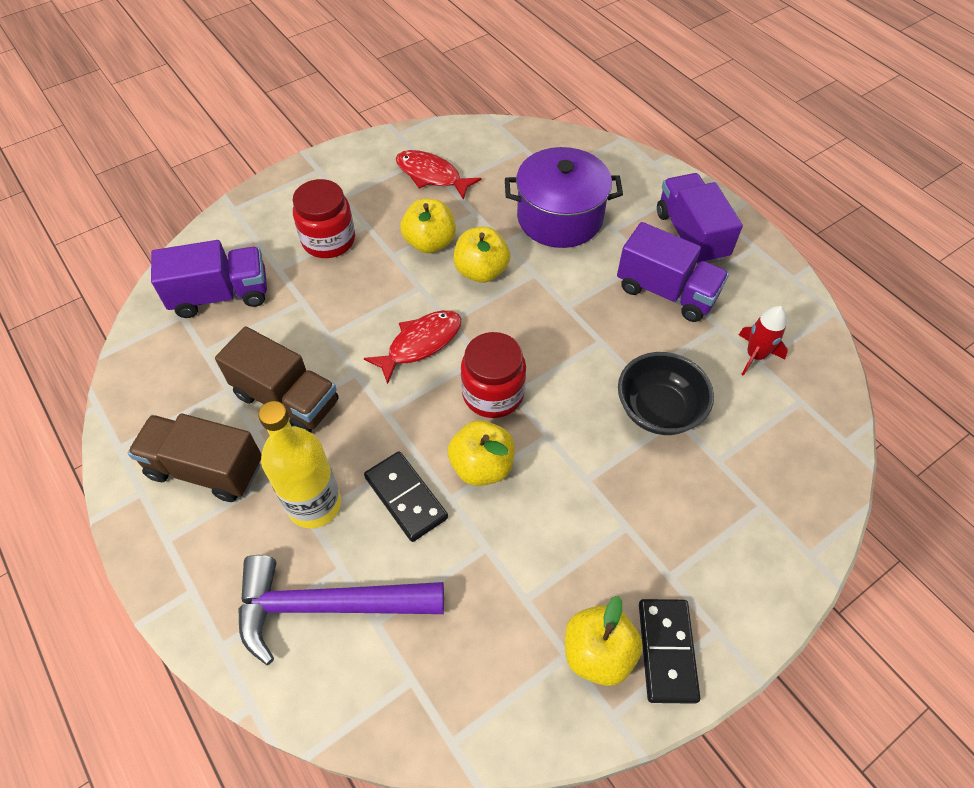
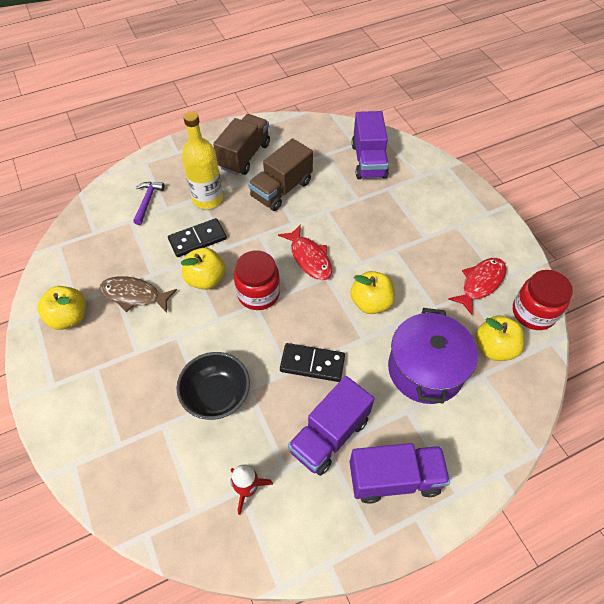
camera: 100 degrees right, 0 degrees up
(327, 606) = (147, 201): purple hammer -> purple hammer, size x0.50
(328, 240) = (412, 215): red jar -> red jar (533, 312)
(430, 242) = (404, 274): yellow apple -> yellow apple (494, 348)
(532, 562) = (134, 295): none -> brown fish
(667, 651) = (53, 353): black domino -> black domino (312, 364)

